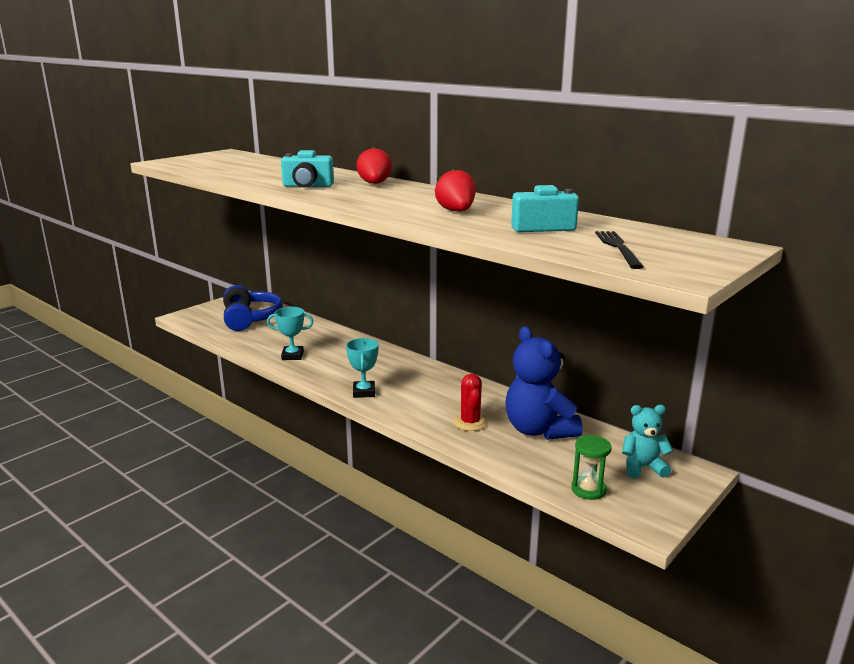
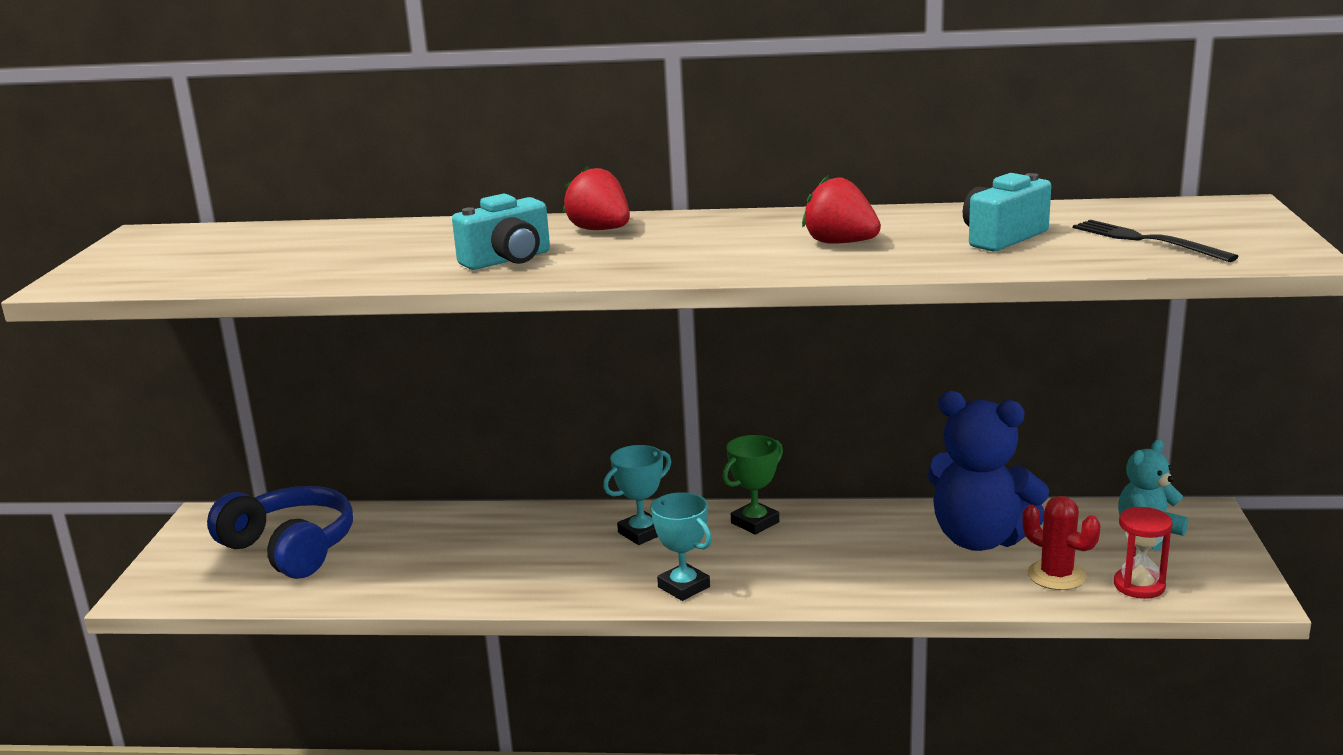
camera: 35 degrees left, 0 degrees up
(292, 356) = (477, 579): turquoise trophy -> turquoise trophy (641, 533)
(441, 378) = (755, 522): none -> green trophy
(470, 422) = (888, 566): red cactus -> red cactus (1056, 575)
(588, 490) = (1139, 585): green hourglass -> red hourglass

